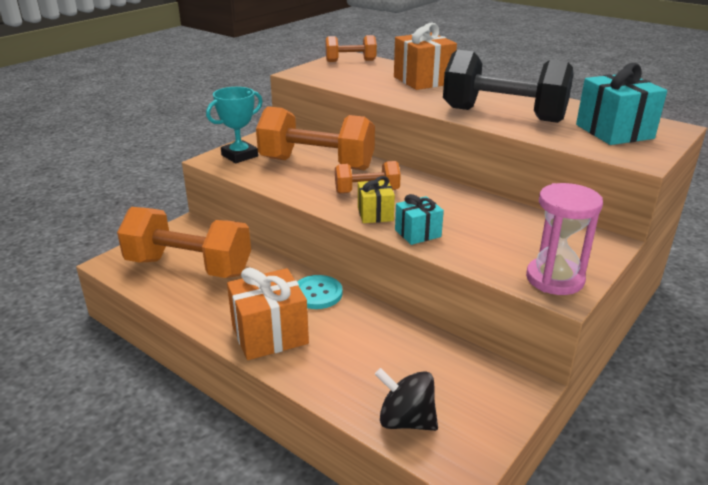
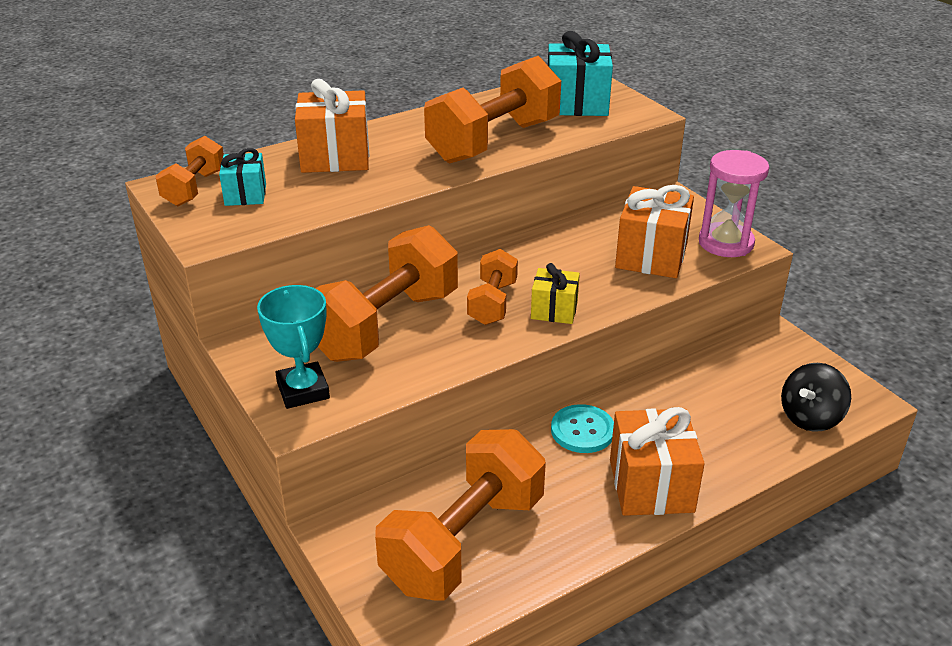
camera: 70 degrees left, 5 degrees up
(417, 233) = (611, 293): turquoise gift -> turquoise gift (245, 195)
(491, 243) = (651, 256): none -> orange gift
(503, 115) = (494, 141): black dumbbell -> orange dumbbell

